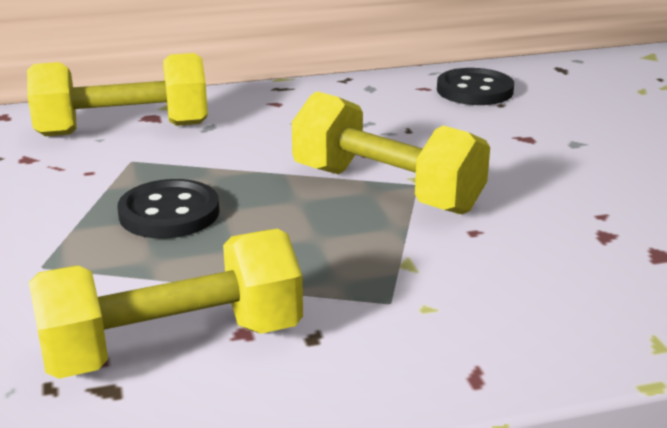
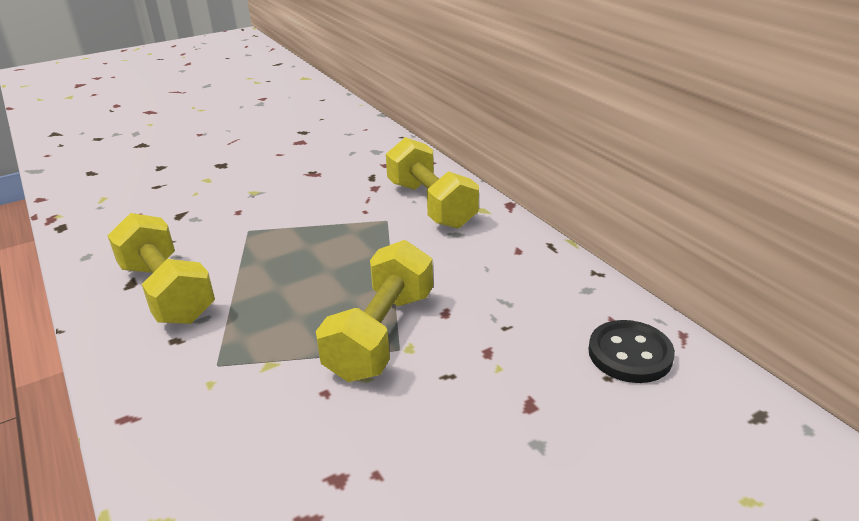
camera: 75 degrees right, 5 degrees up
(169, 213) = (317, 252): black button -> none

